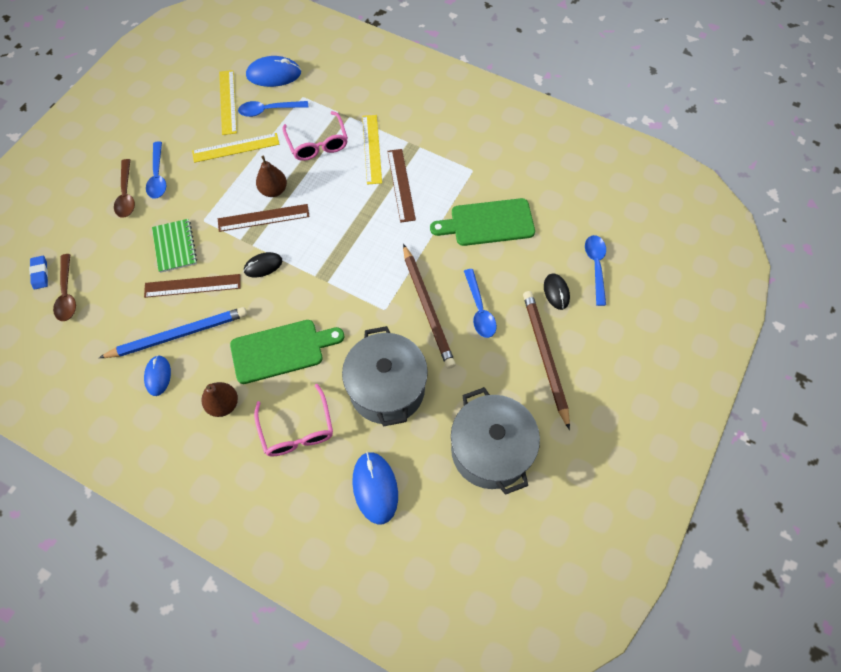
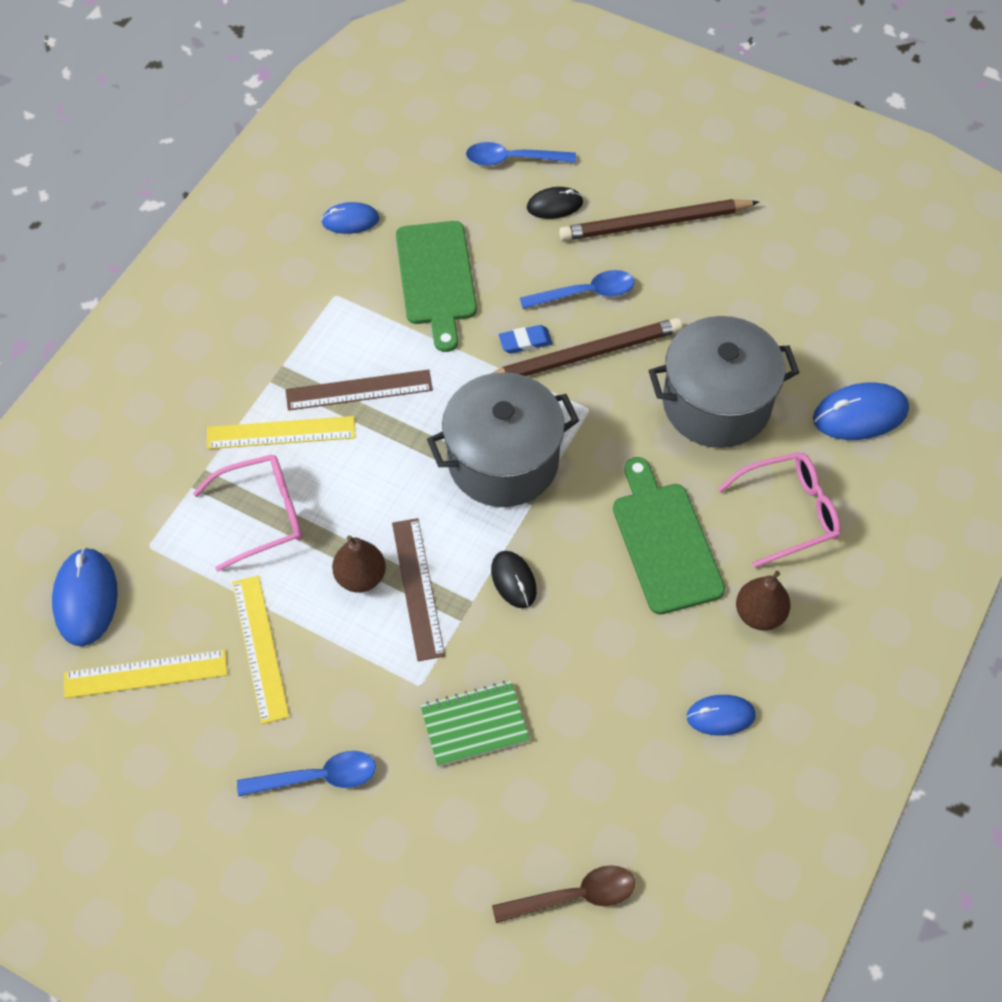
camera: 90 degrees left, 5 degrees down
(40, 274) = (532, 956): blue eraser -> blue eraser (525, 342)
(126, 194) = (357, 829): brown spoon -> none
(179, 334) = (645, 695): blue pencil -> none
(192, 286) = (553, 685): brown ruler -> none
(268, 110) = (176, 600): blue spoon -> none
(490, 450) = (793, 288): grey pot -> grey pot (503, 461)
(532, 175) = (350, 220): none -> blue mouse

